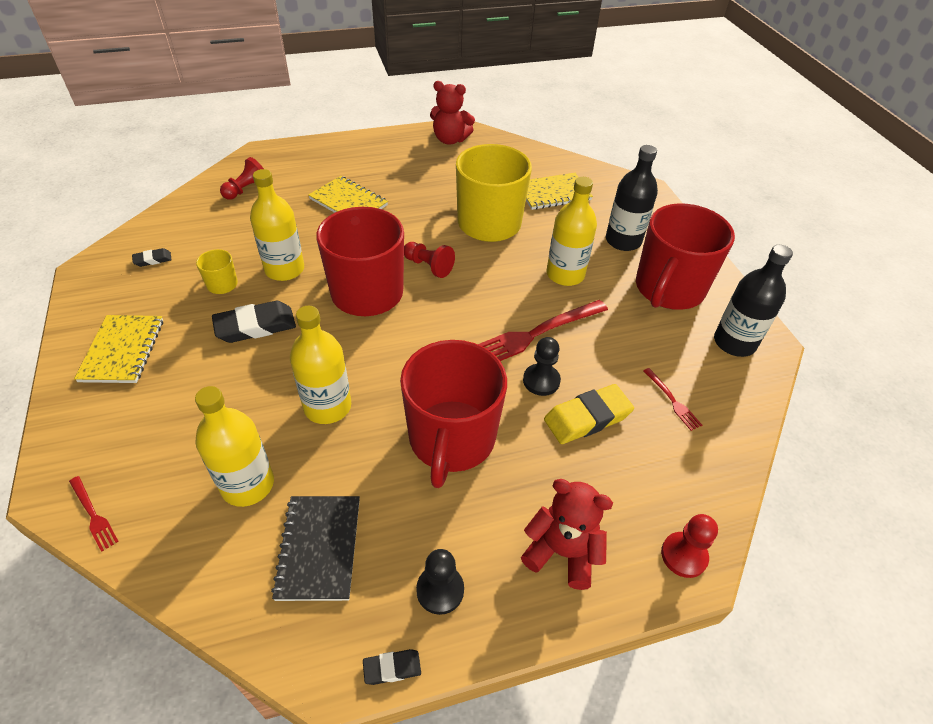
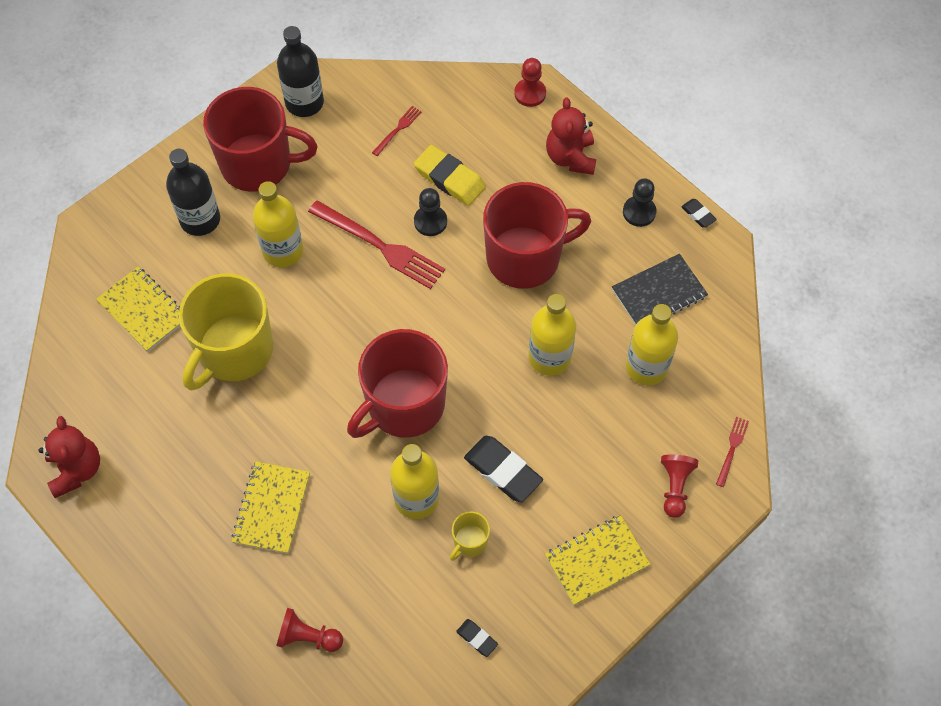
camera: 115 degrees left, 15 degrees up
(428, 266) = (337, 371): red pawn -> red pawn (675, 487)

